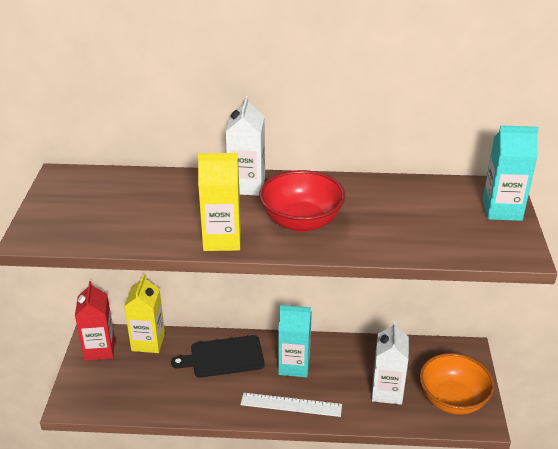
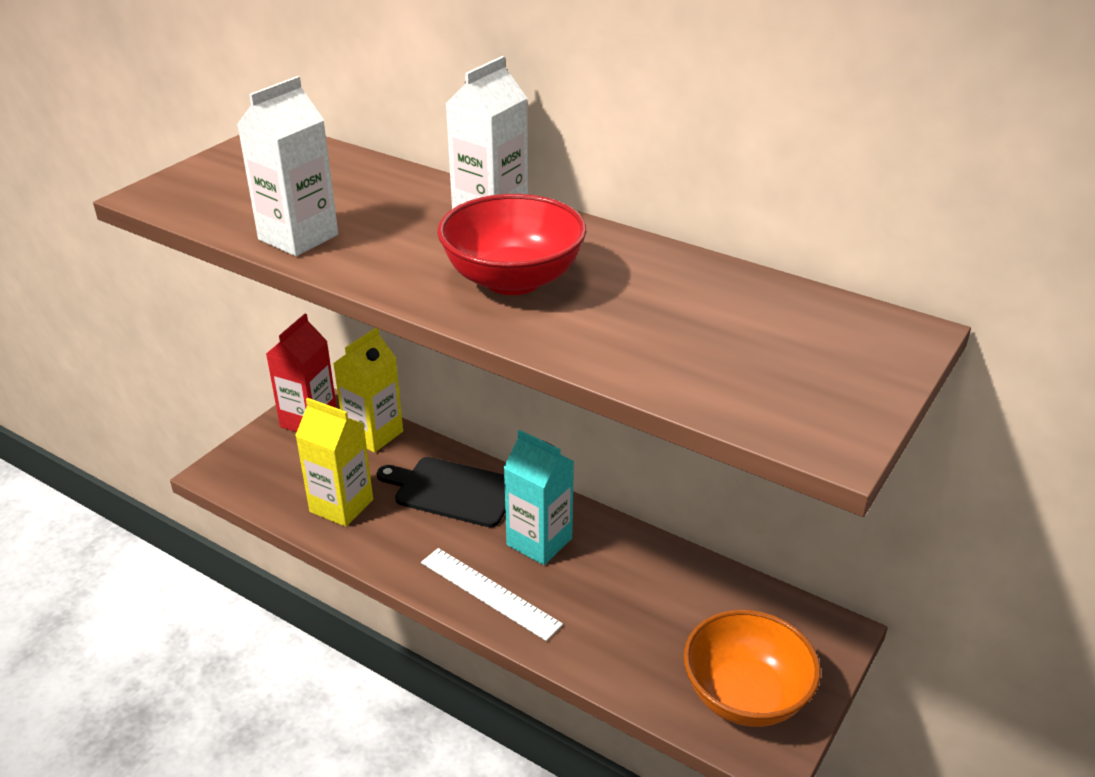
camera: 30 degrees right, 0 degrees up
(222, 239) = (375, 268): yellow carton -> yellow carton (341, 505)
(387, 391) = (647, 636): white carton -> white carton (298, 237)
(502, 210) = (870, 364): turquoise carton -> none

